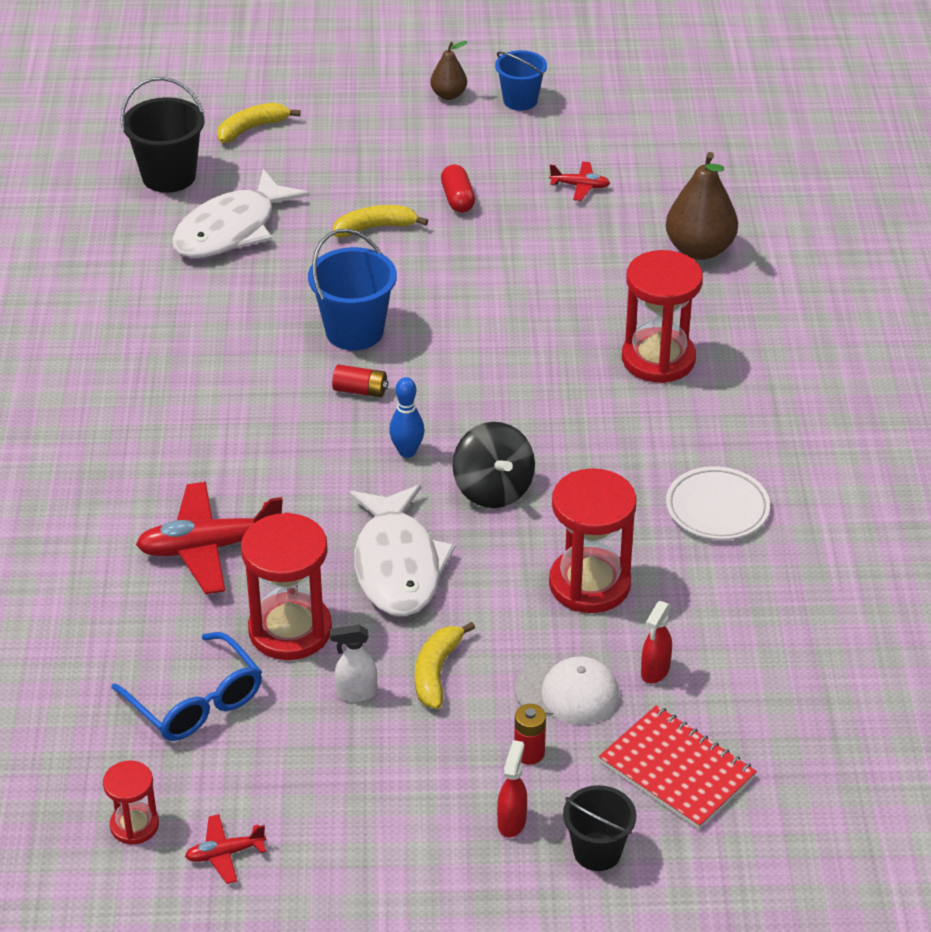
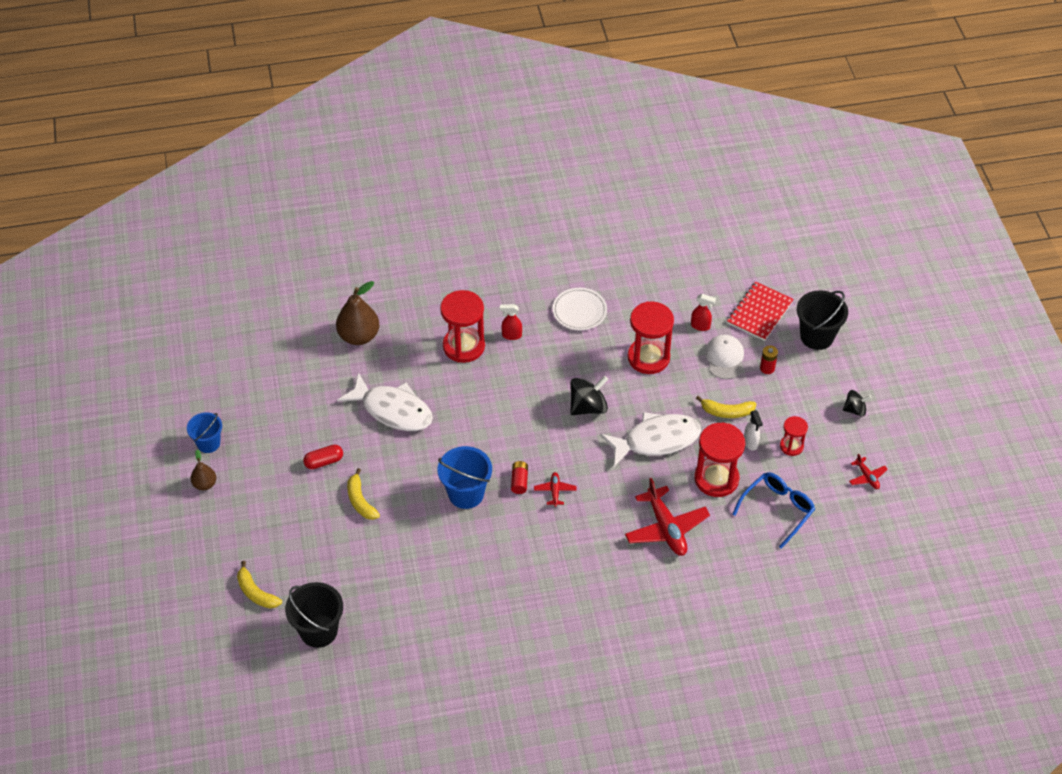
camera: 100 degrees left, 10 degrees up
(134, 825) = (863, 518): red hourglass -> red hourglass (791, 446)
(231, 230) = (374, 580): white fish -> white fish (393, 410)
(392, 872) = (855, 410): none -> black spinning top
(407, 452) = (567, 450): blue bowling pin -> none
(512, 822) = (810, 369): red spray bottle -> red spray bottle (511, 335)
(580, 186) = (302, 400): red plane -> red plane (555, 491)
(597, 851) = (817, 336): black bucket -> black bucket, size x1.51

